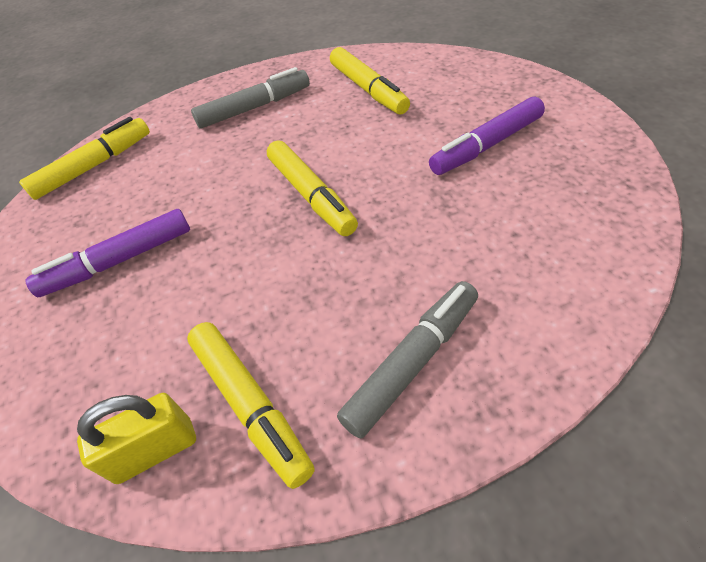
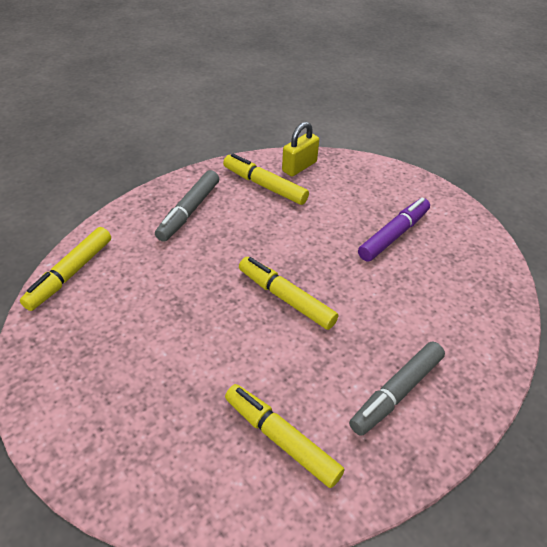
camera: 155 degrees right, 5 degrees down
(94, 166) = (493, 302): yellow marker -> yellow marker (70, 274)
(486, 146) = (146, 367): purple marker -> none

